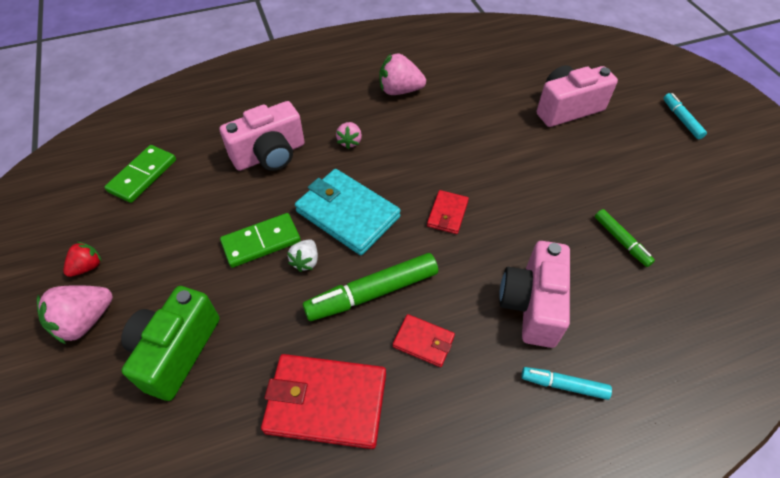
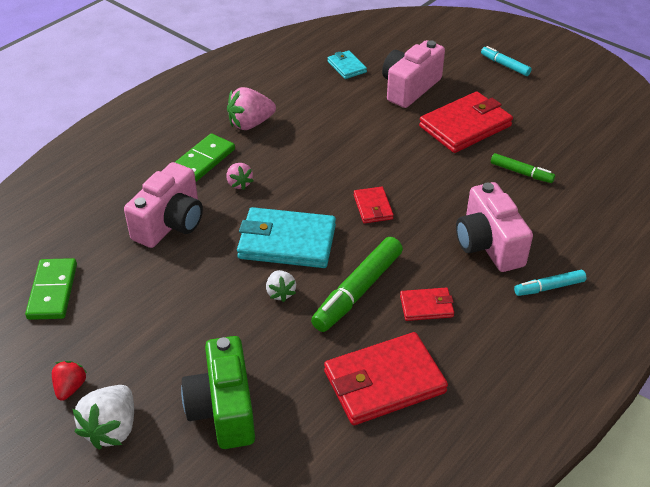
camera: 30 degrees left, 10 degrees down
(85, 321) = (112, 428): pink strawberry -> white strawberry
(261, 242) = (226, 295): green domino -> green domino (203, 160)
(522, 68) = (346, 67): none -> turquoise wallet
(596, 168) = (465, 126): none -> red wallet

